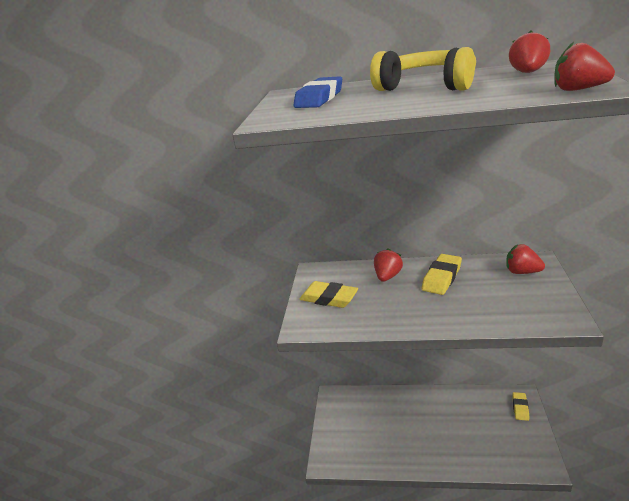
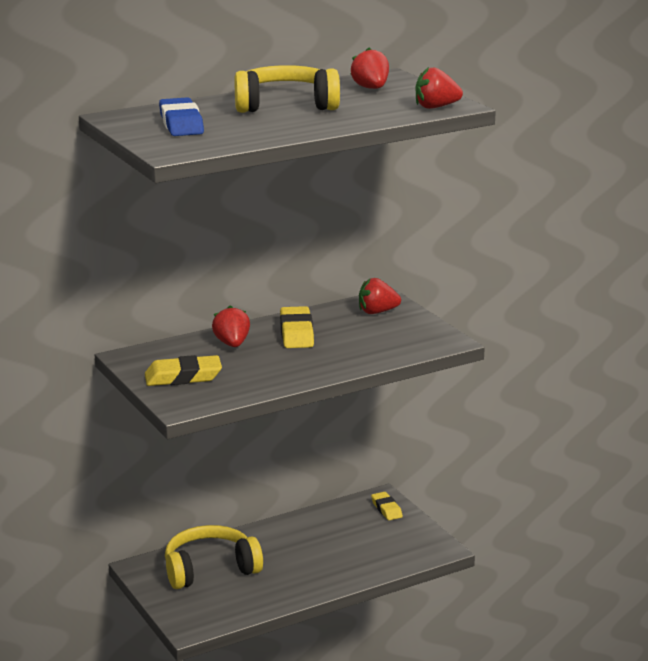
camera: 40 degrees left, 5 degrees down
(370, 415) = (210, 569): none -> yellow headphones

